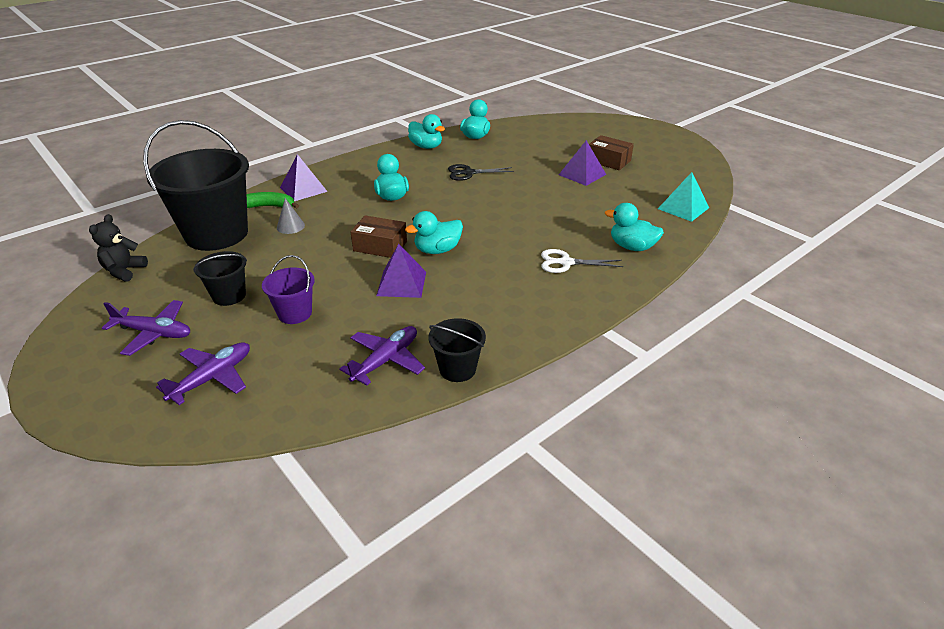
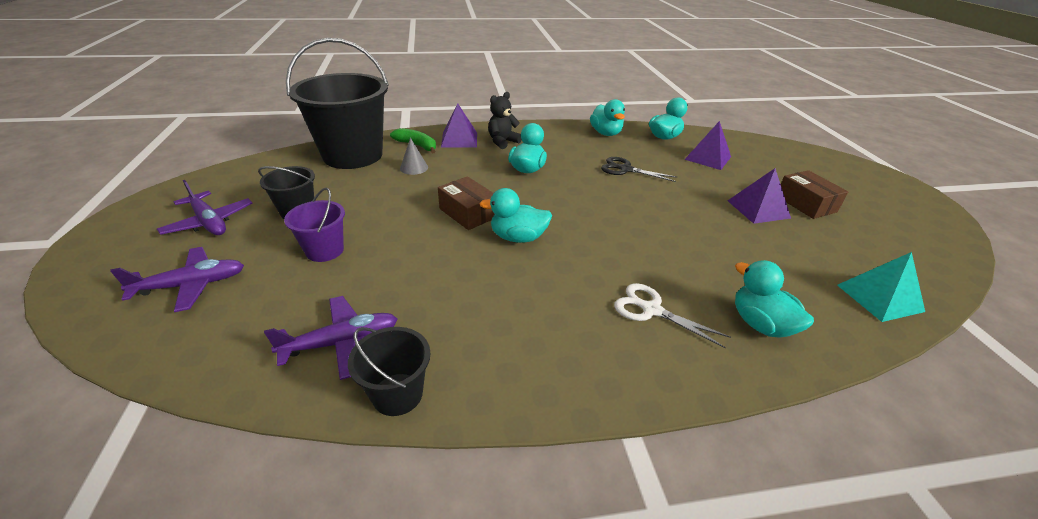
camera: 30 degrees right, 0 degrees up
(124, 271) = (258, 162): black teddy bear -> black teddy bear (502, 142)
(401, 283) = (447, 260): purple pyramid -> purple pyramid (707, 158)

